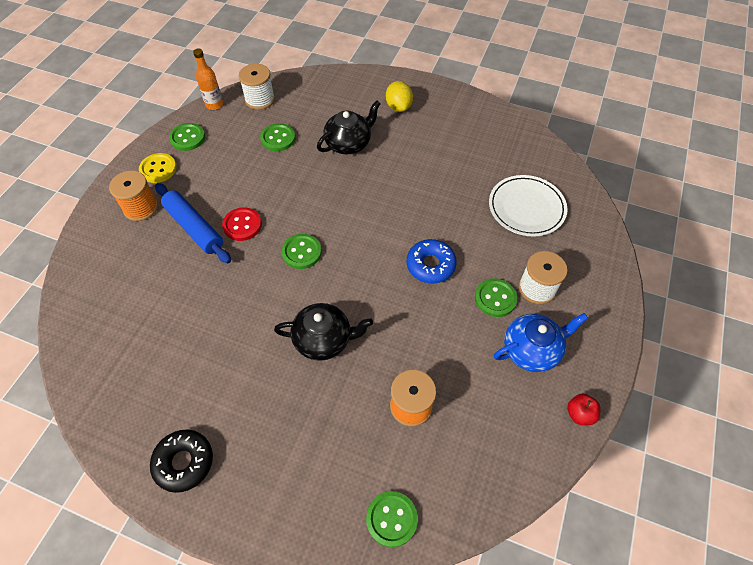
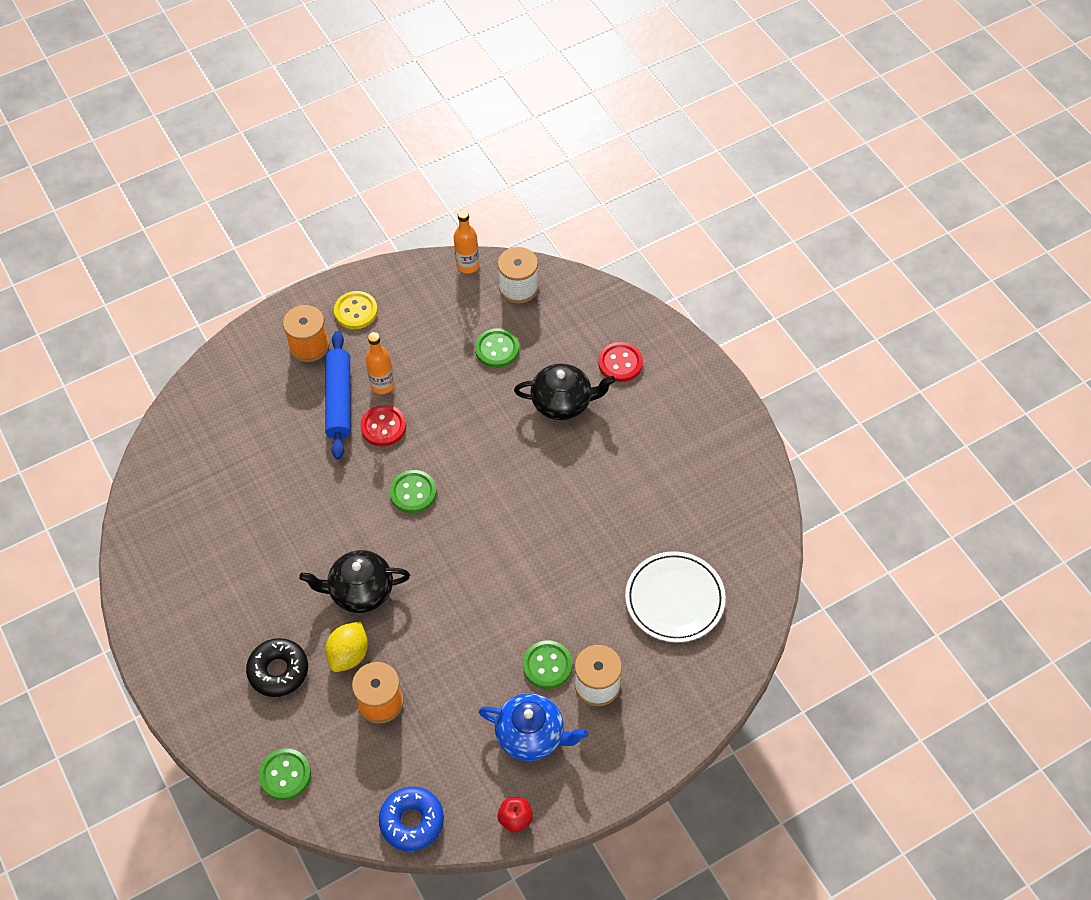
camera: 40 degrees right, 0 degrees up
(184, 462) = (171, 612): black donut -> black donut (278, 671)
(187, 138) = (410, 291): green button -> none
(218, 201) = (382, 385): none -> orange bottle
(324, 339) = (360, 591): black teapot -> black teapot turned 135 degrees clockwise
(362, 105) = (620, 363): none -> red button
(398, 107) = (657, 391): yellow lemon -> yellow lemon (349, 655)
(430, 265) = (519, 590): blue donut -> blue donut (412, 821)

